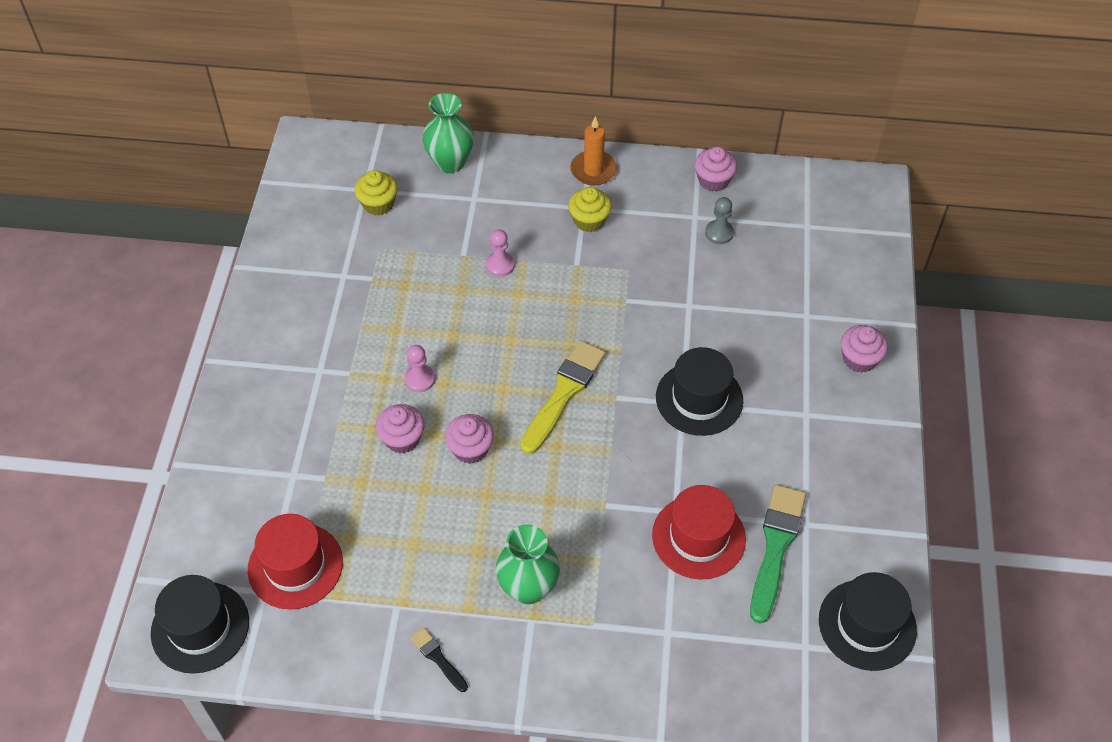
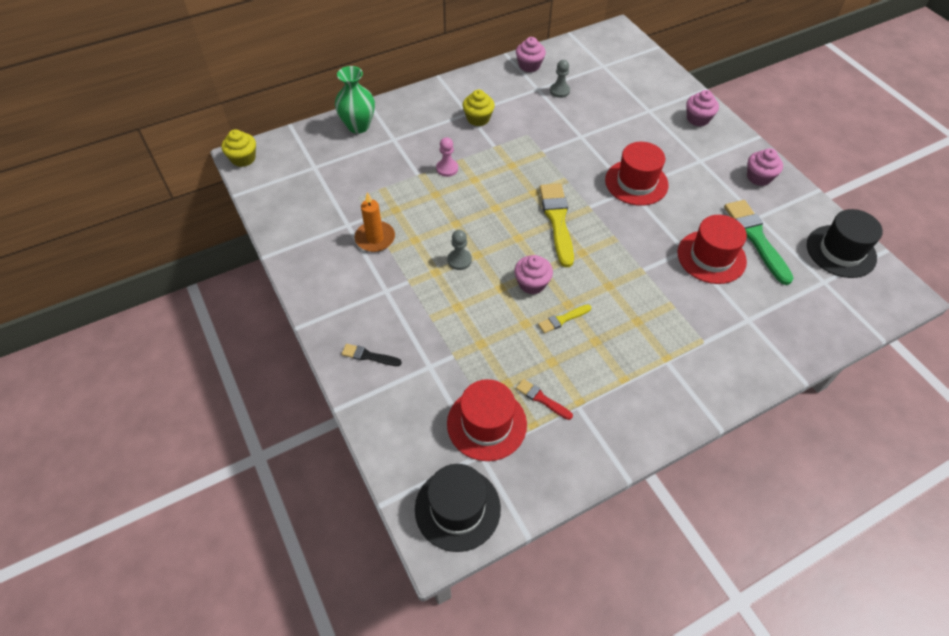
camera: 35 degrees left, 0 degrees up
(368, 575) = (541, 399): none -> red brush
(378, 204) = (332, 171): yellow cupcake -> yellow cupcake (243, 158)
(402, 439) = (482, 302): pink cupcake -> pink cupcake (759, 177)
(419, 379) = (459, 260): pink pawn -> grey pawn
(438, 658) = (635, 422): black brush -> black brush (368, 356)
(465, 507) = (562, 319): none -> yellow brush
(528, 588) = (647, 344): green vase -> none
(593, 170) = (454, 91): orange candle -> orange candle (375, 238)
(699, 398) = (636, 182): black hat -> red hat

